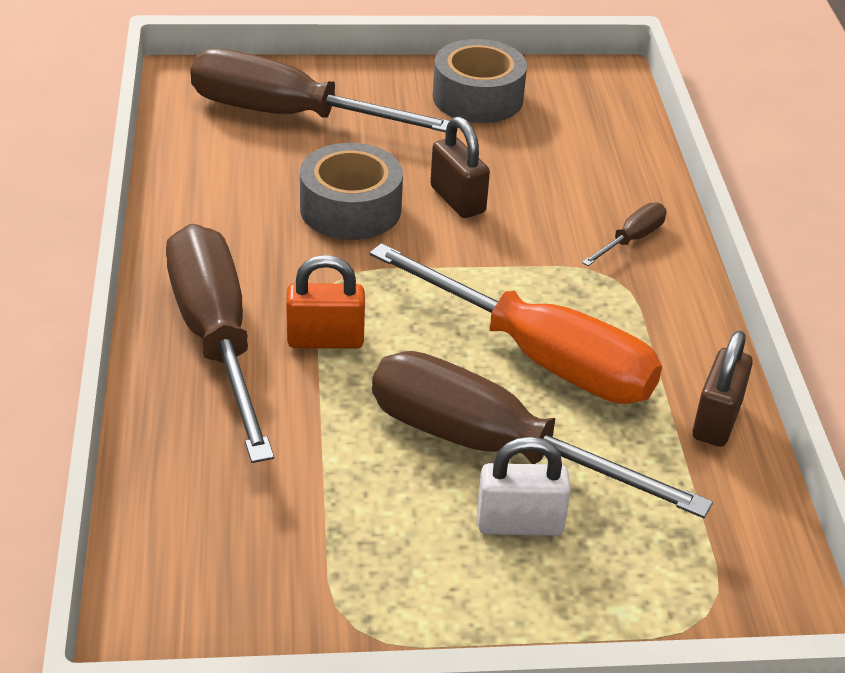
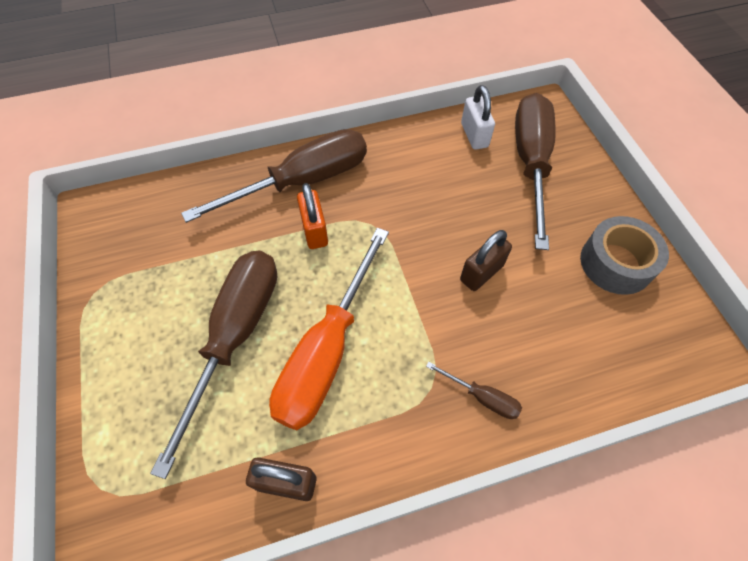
camera: 80 degrees right, 20 degrees up
(350, 209) = (445, 216): grey tape -> none
(519, 523) = (172, 362): white padlock -> white padlock (474, 135)

